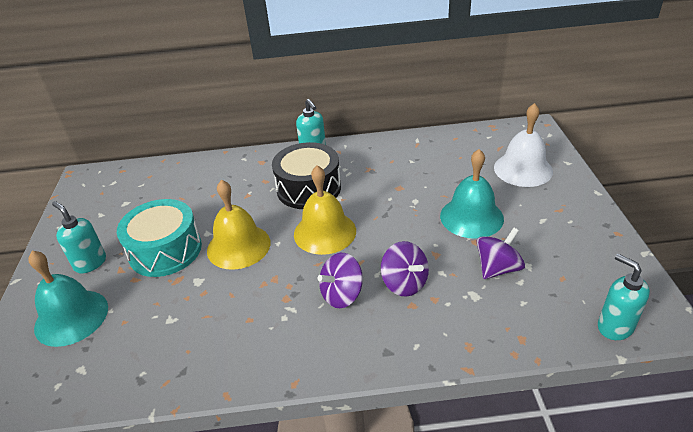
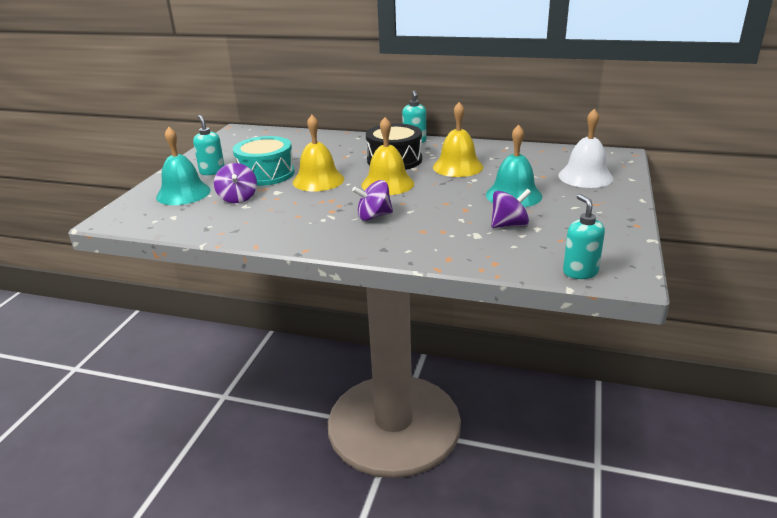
camera: 20 degrees right, 10 degrees down
(385, 183) = (458, 167): none -> yellow bell
(404, 283) = (426, 219): purple spinning top -> purple spinning top (238, 198)

